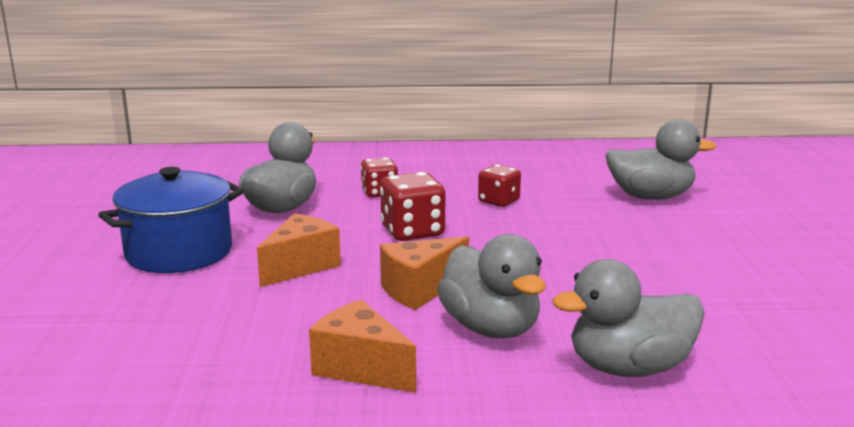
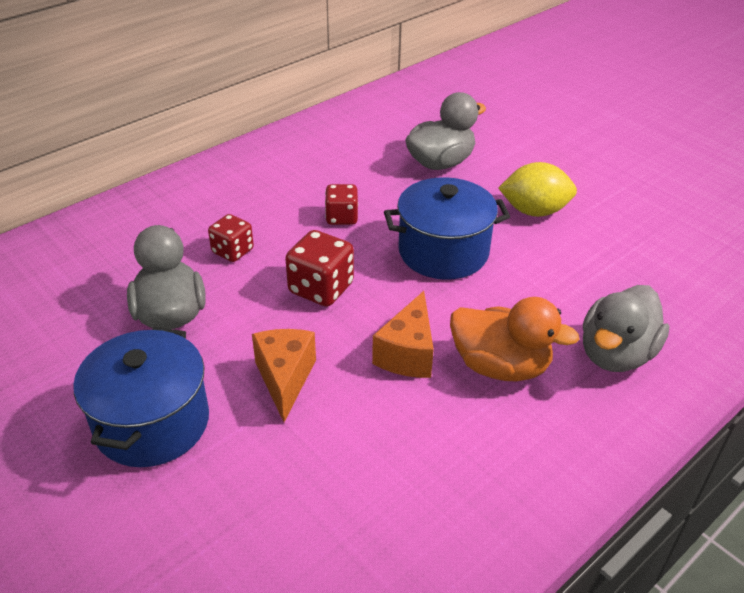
camera: 40 degrees left, 20 degrees up
(361, 368) = (469, 461): orange cheese -> none
(491, 328) = (500, 366): grey duck -> orange duck
(558, 246) = (443, 252): none -> blue pot
(702, 251) = (534, 211): none -> yellow lemon

